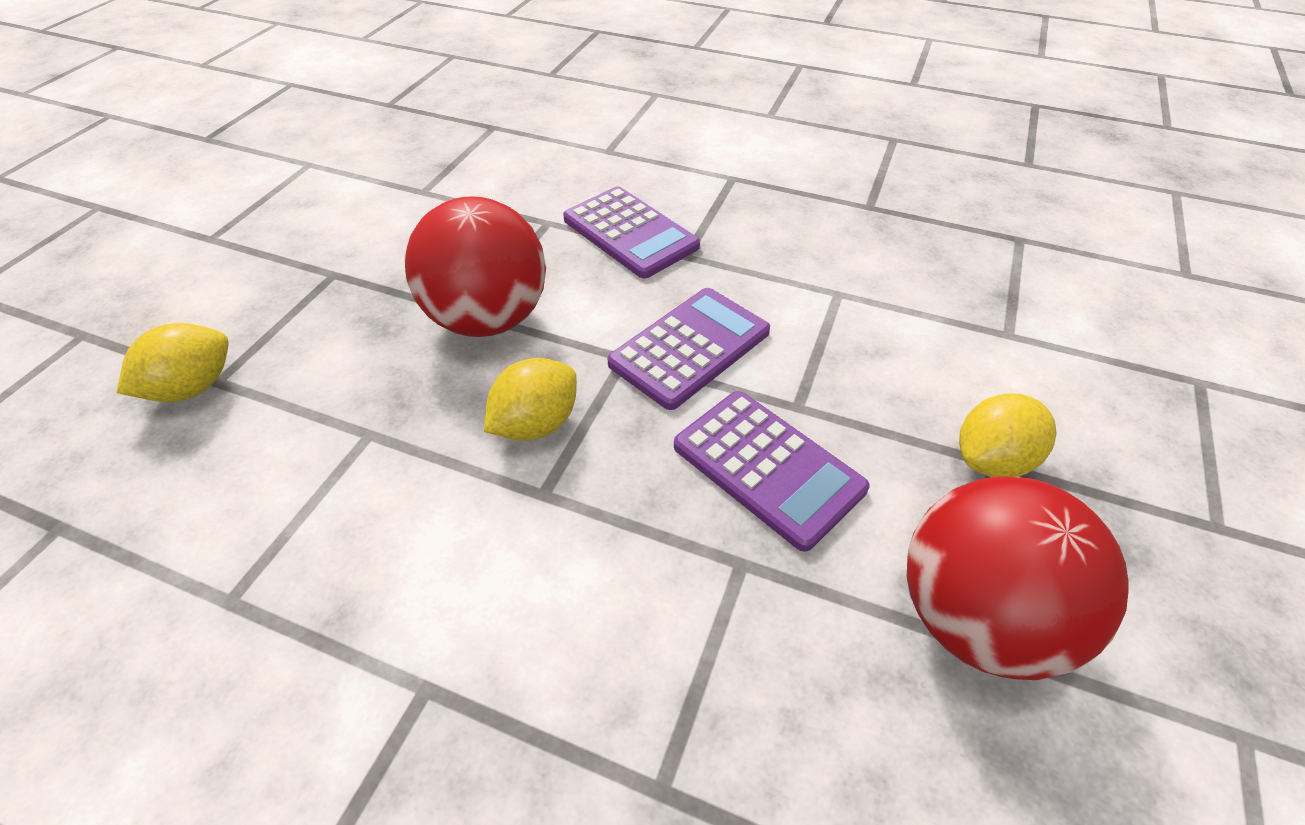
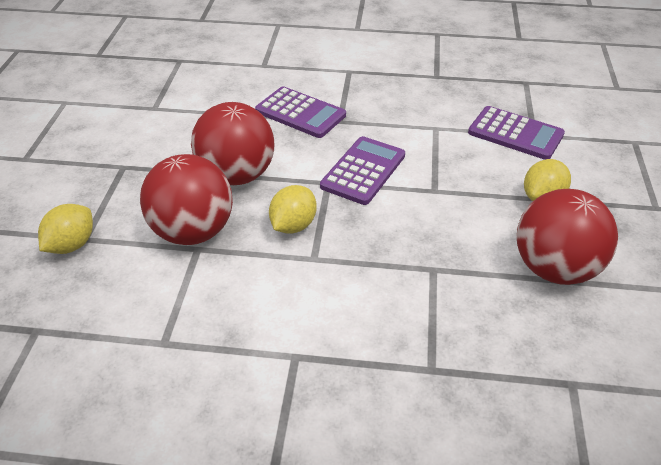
camera: 15 degrees left, 5 degrees down
(377, 403) = (193, 232): none -> red ball
(768, 467) = (429, 223): purple calculator -> purple calculator (515, 134)

